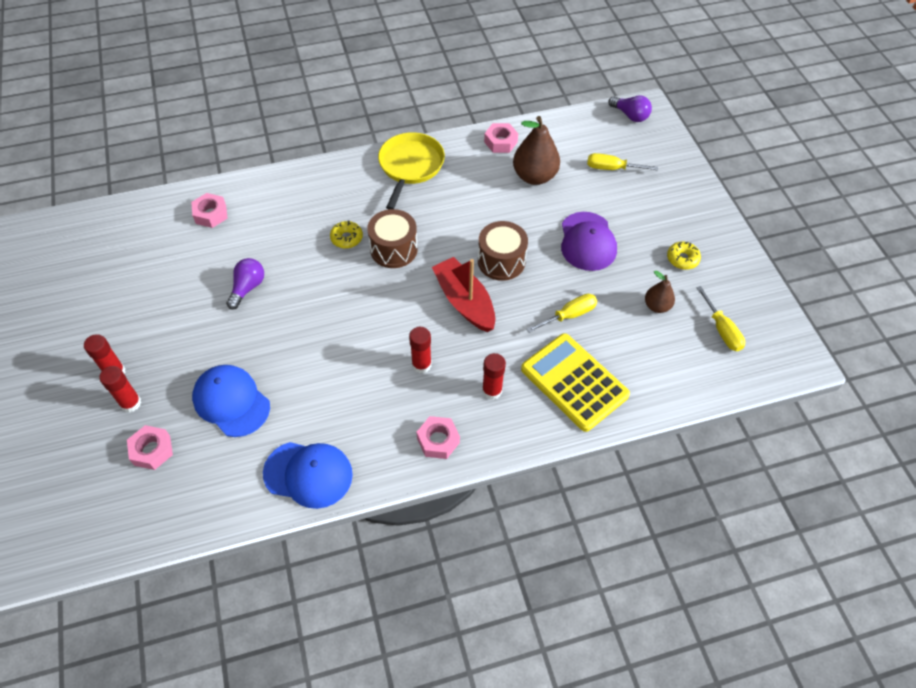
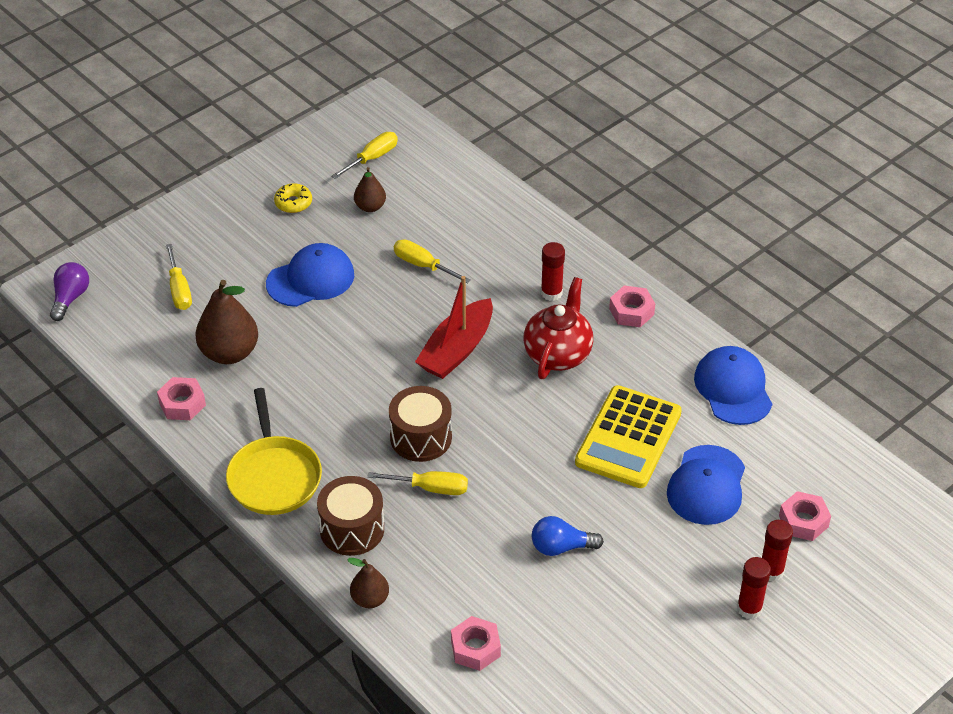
camera: 115 degrees left, 10 degrees down
(248, 288) = (561, 547): purple light bulb -> blue light bulb
(284, 179) = (370, 599): none -> brown pear
(347, 238) = (430, 488): yellow donut -> yellow screwdriver
(410, 166) = (274, 477): yellow pan -> yellow pan turned 90 degrees counterclockwise
(421, 364) = (558, 354): red glue stick -> red teapot
(501, 261) = (382, 339): brown drum -> brown drum (352, 529)
(574, 382) = (502, 240): yellow calculator -> yellow calculator (628, 438)
(587, 241) = (311, 279): purple cap -> blue cap

